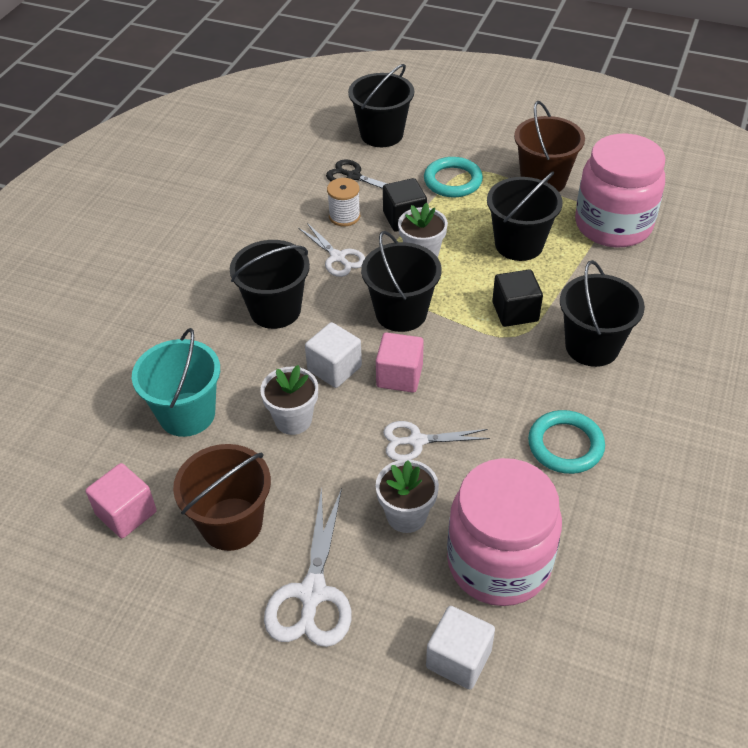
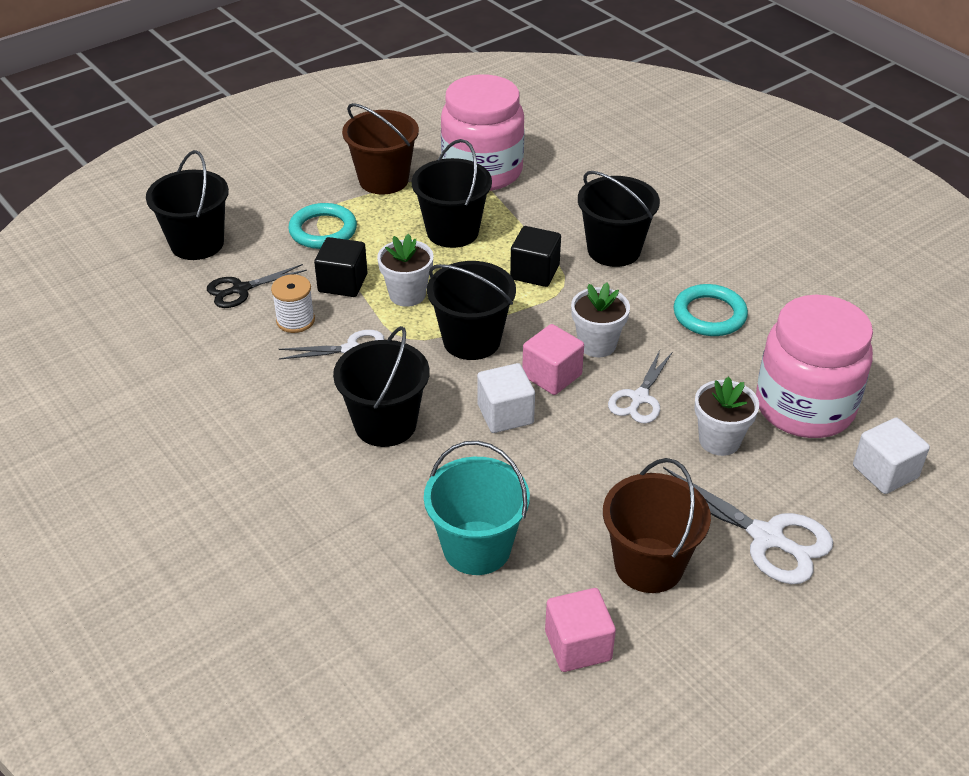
camera: 60 degrees left, 5 degrees down
(293, 420) = (549, 470): white flower pot -> white flower pot (597, 344)

